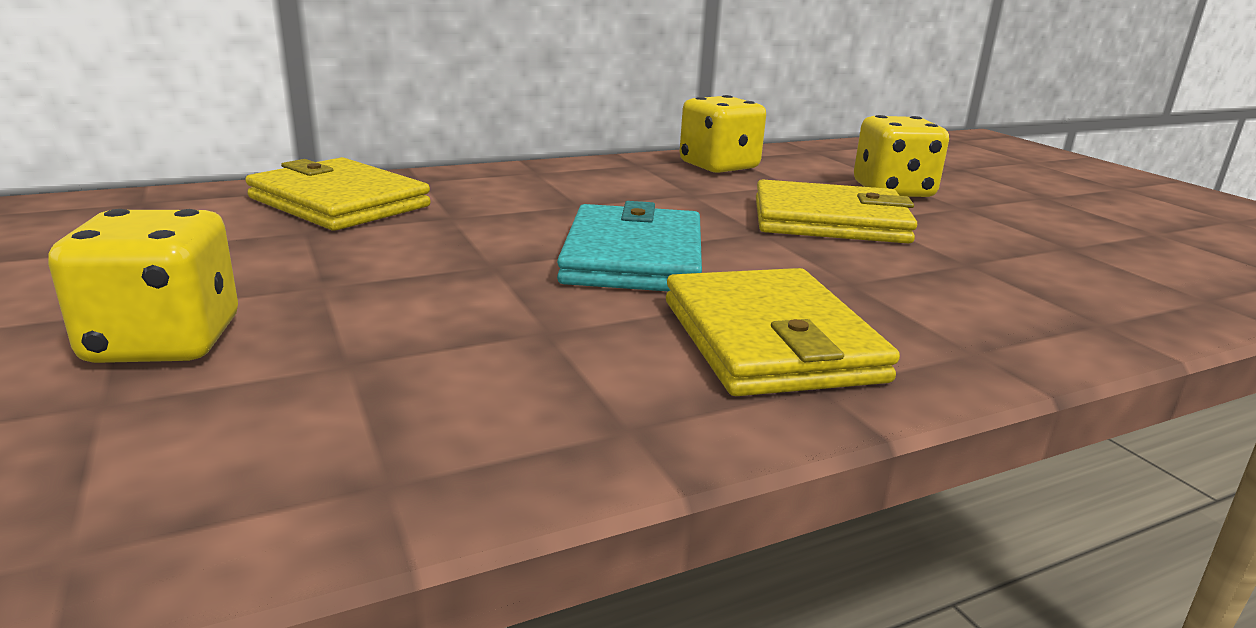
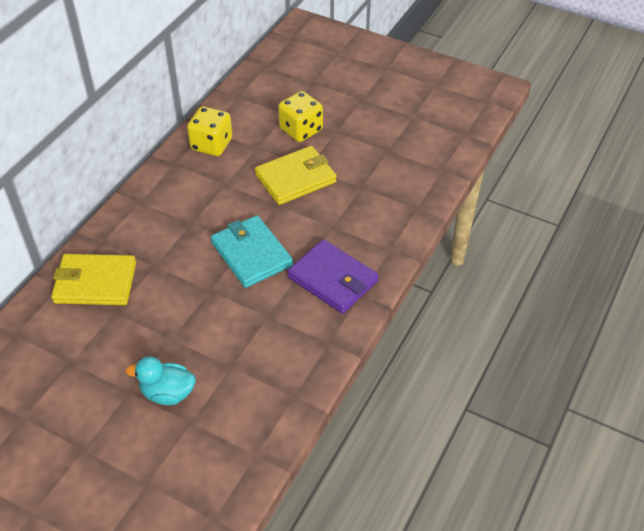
camera: 35 degrees left, 25 degrees up
(164, 342) = (167, 393): yellow dice -> turquoise duck
(770, 340) = (333, 279): yellow wallet -> purple wallet

